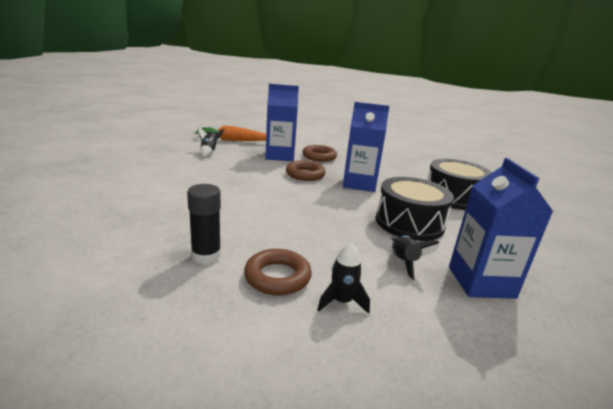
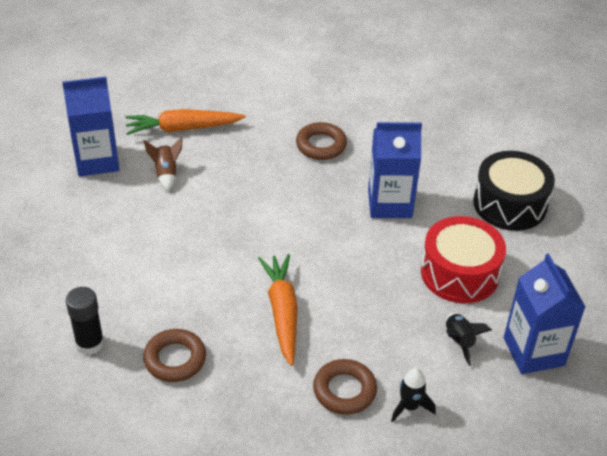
camera: 10 degrees left, 20 degrees up
(206, 256) = (266, 379): black glue stick -> black glue stick (90, 343)
(209, 152) = (166, 173): black rocket -> brown rocket
(247, 219) = (282, 312): none -> orange carrot
(279, 156) = (266, 157): blue carton -> blue carton (97, 160)
(305, 174) = (316, 199): brown ring -> brown ring (175, 359)
(409, 223) = (459, 273): black drum -> red drum

